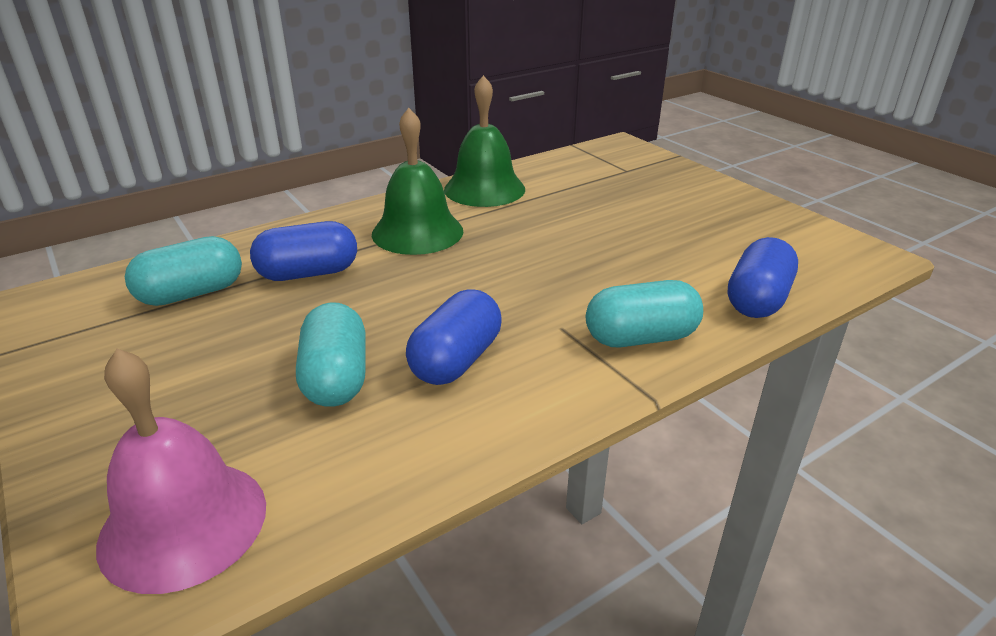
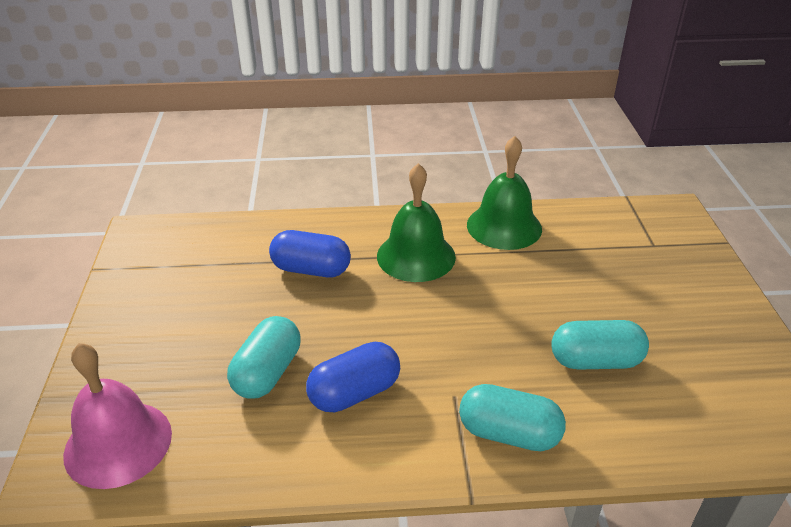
camera: 30 degrees right, 5 degrees up
(191, 293) = (227, 260): turquoise capsule -> turquoise capsule (595, 361)
(757, 300) = (647, 440): blue capsule -> none

